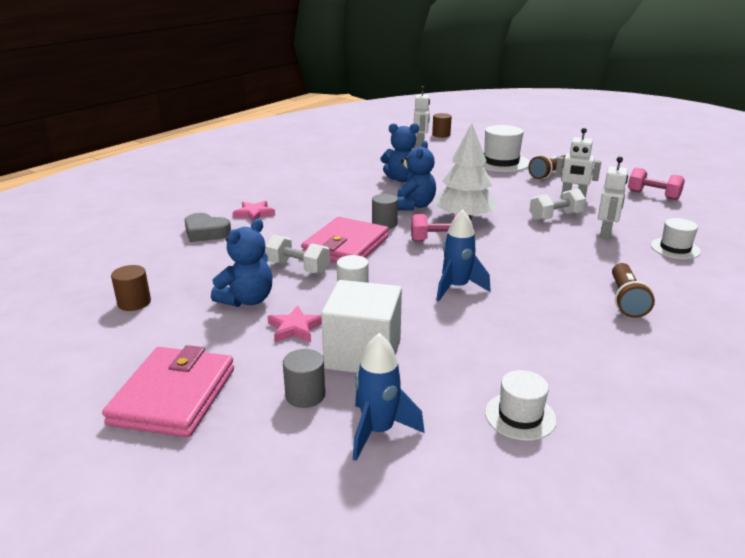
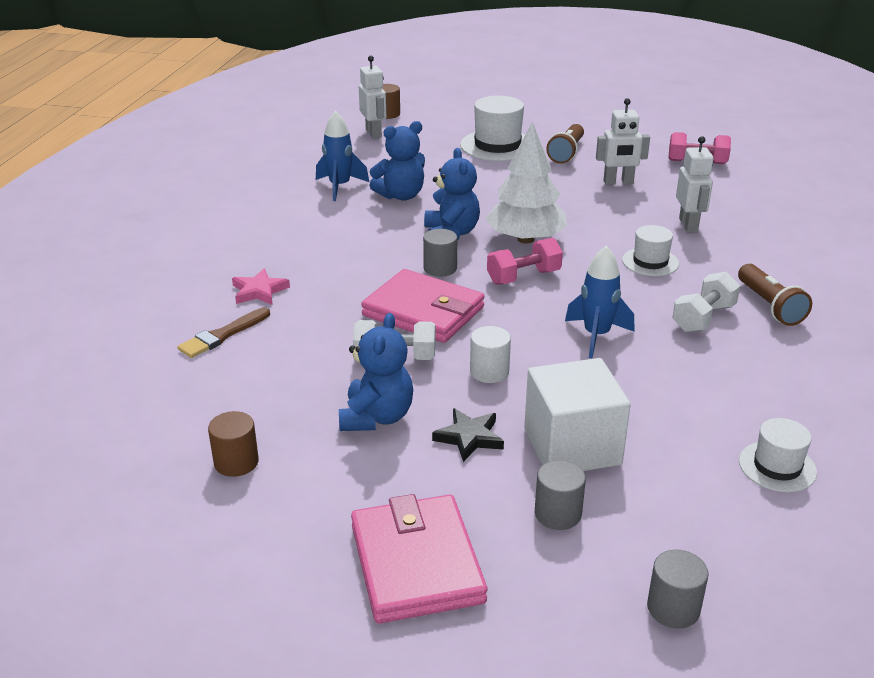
camera: 25 degrees left, 5 degrees up
(206, 232) = (222, 335): grey heart -> brown brush
(295, 328) = (469, 437): pink star -> black star
(324, 492) = (673, 608): none -> grey cylinder
(346, 246) = (423, 311): pink wallet -> pink wallet turned 60 degrees counterclockwise
(378, 431) = (665, 527): blue rocket -> blue rocket (339, 187)
(555, 217) = (621, 214): white dumbbell -> white dumbbell (703, 318)
(675, 248) = (767, 229): white hat -> white hat (650, 262)

